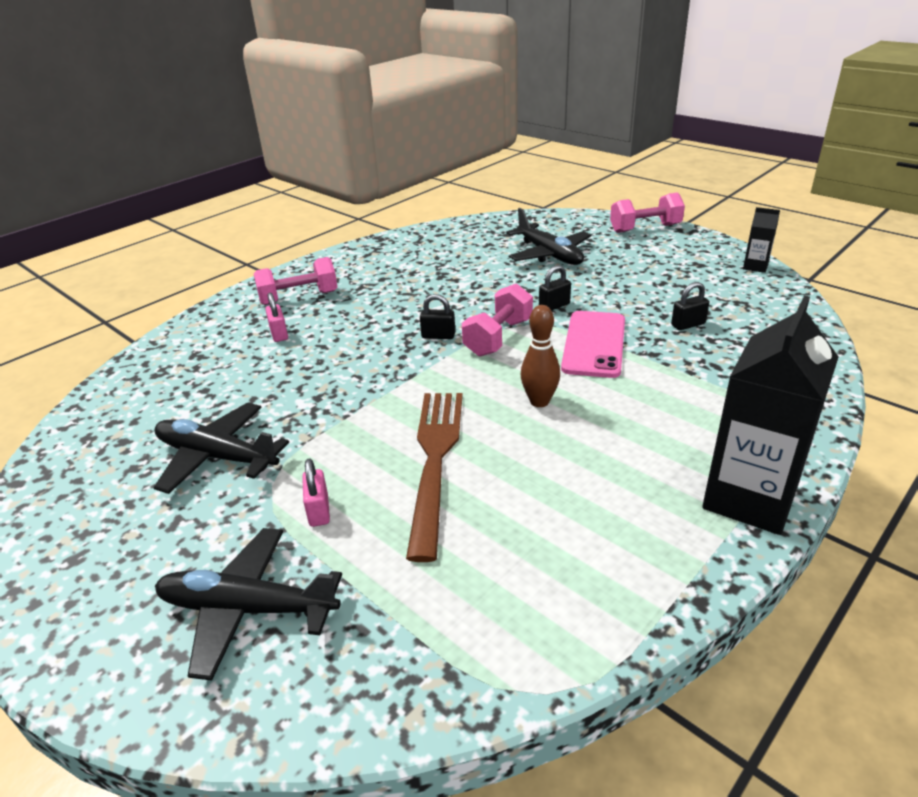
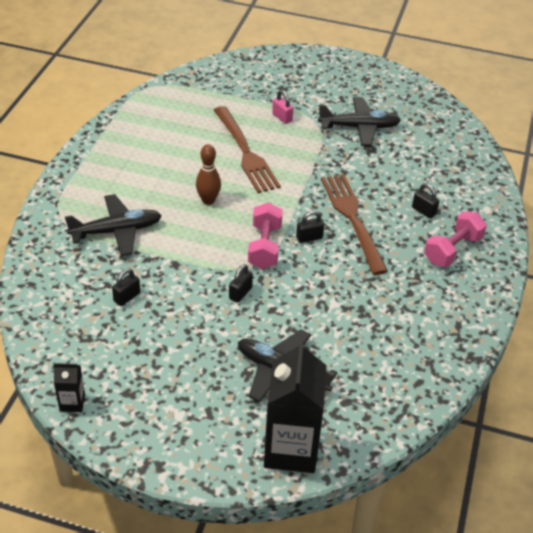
camera: 150 degrees right, 10 degrees up
(247, 609) = (276, 81): black plane -> black plane (117, 231)
(279, 334) = (423, 211): pink padlock -> black padlock
(369, 343) = (352, 219): none -> brown fork
(594, 344) = (192, 258): pink phone -> none
(645, 228) = (199, 457): pink dumbbell -> none
(749, 498) = (78, 171): black carton -> black carton (291, 449)

